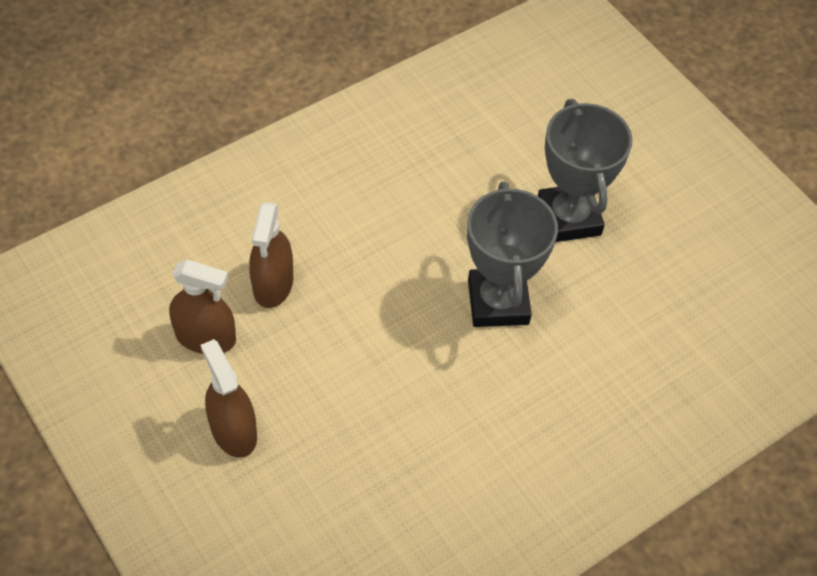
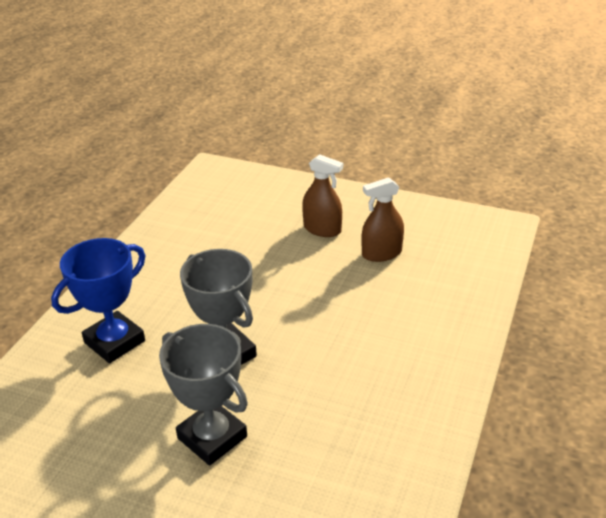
camera: 150 degrees right, 20 degrees down
(273, 284) = (375, 292): brown spray bottle -> none
(610, 395) = (114, 342): none -> blue trophy

